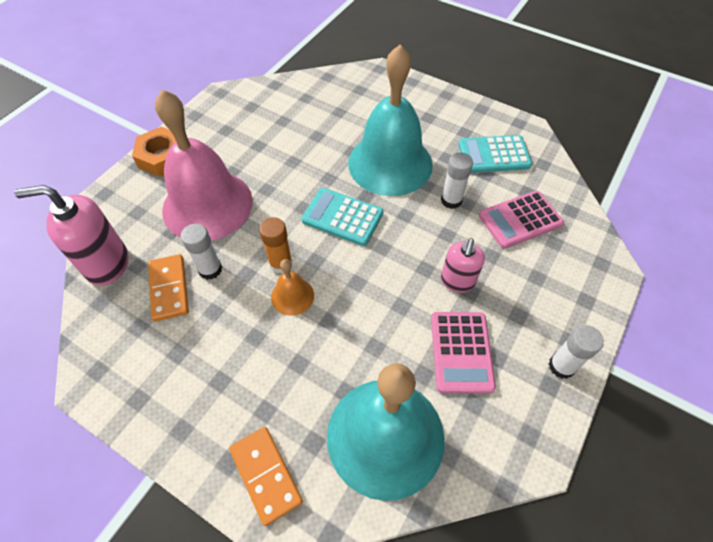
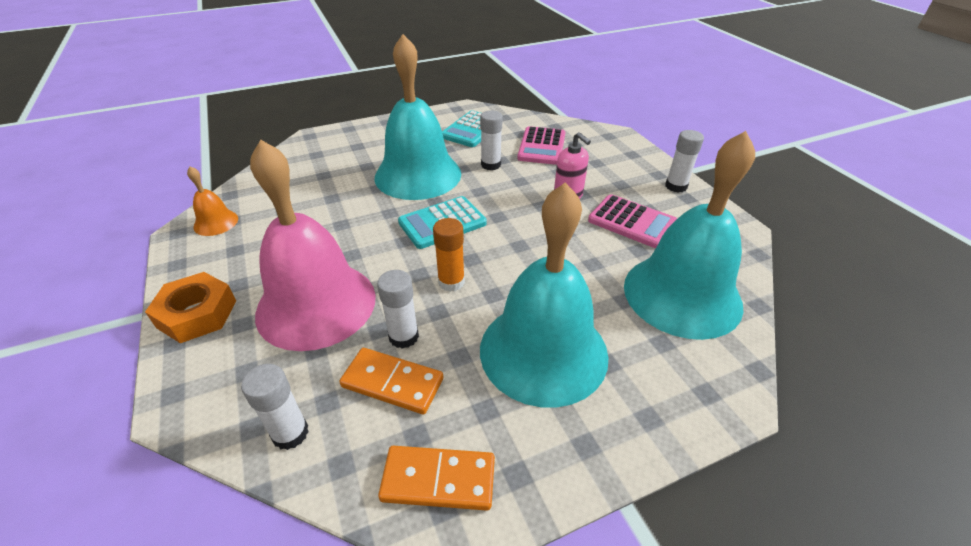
camera: 55 degrees left, 15 degrees down
(107, 264) = (290, 433): pink soap dispenser -> white glue stick
(249, 361) = (543, 351): none -> turquoise bell
(266, 475) = (678, 391): orange domino -> orange domino (438, 479)
(292, 296) = (496, 290): orange bell -> orange bell (216, 222)

